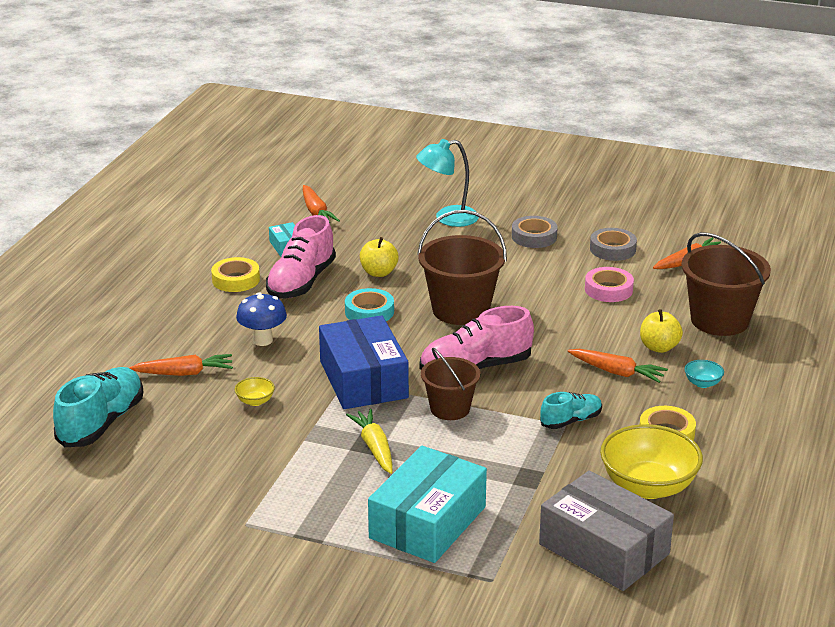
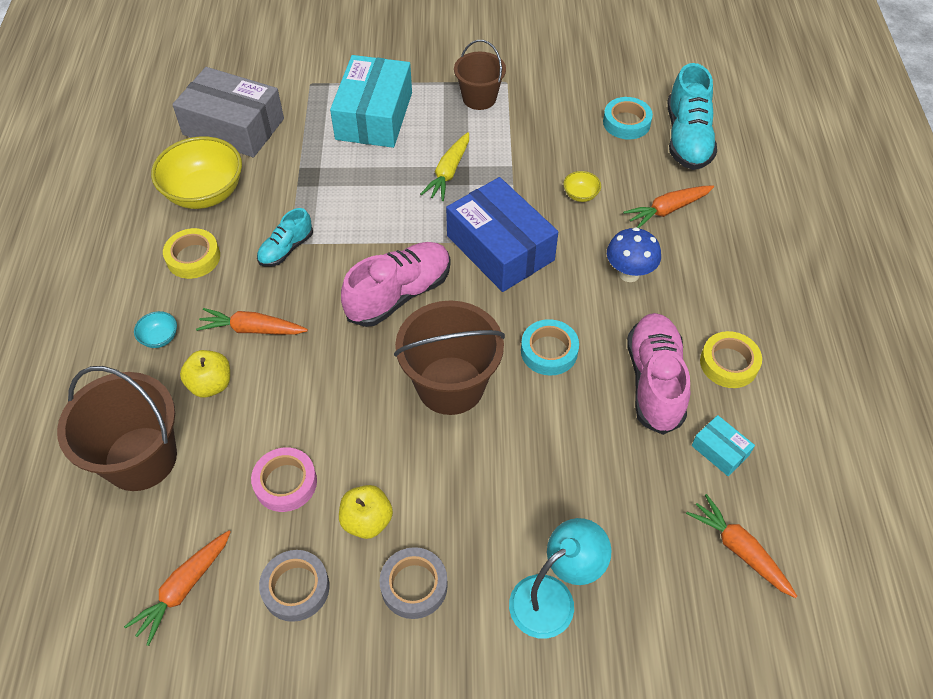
camera: 160 degrees right, 25 degrees up
(148, 451) = (626, 122): none -> turquoise tape
(374, 448) = (448, 172): yellow carrot -> yellow carrot turned 60 degrees clockwise
(379, 272) = (578, 429): yellow apple -> yellow apple (367, 521)
(450, 409) = (403, 233): brown bucket -> brown bucket (479, 98)

